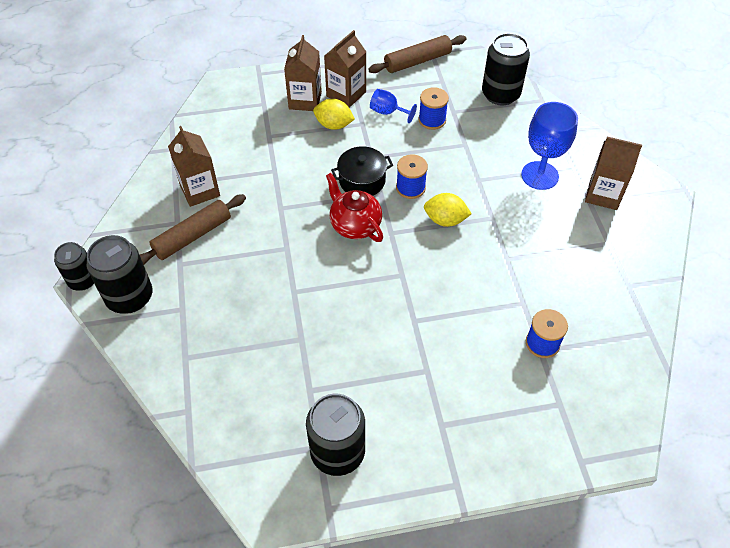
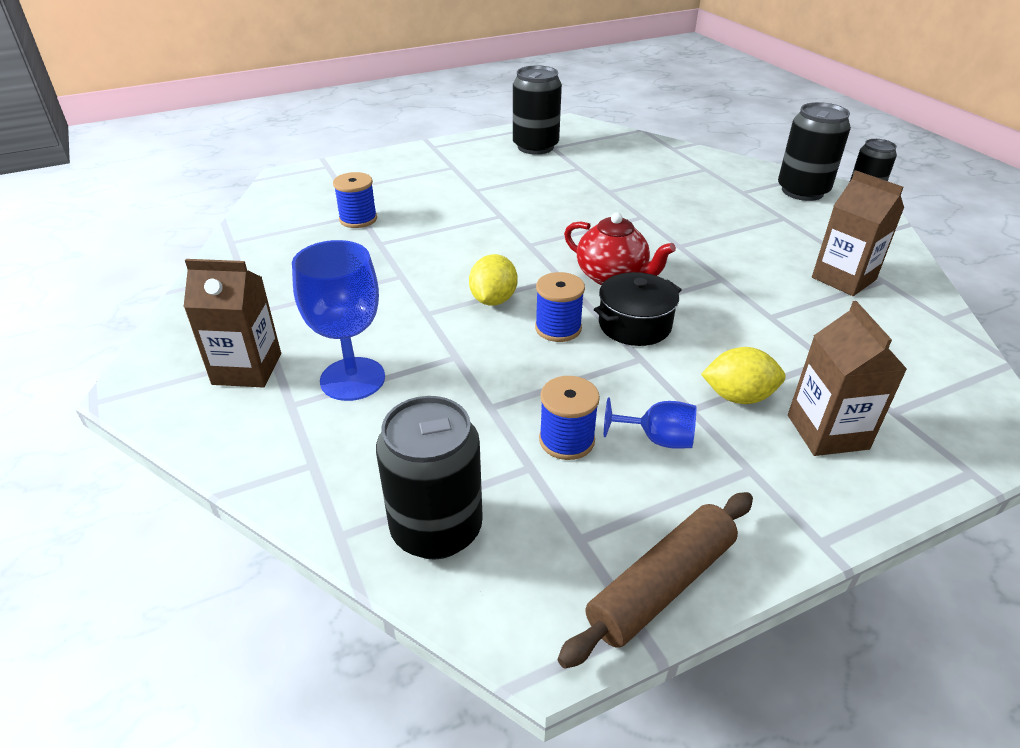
camera: 165 degrees right, 15 degrees down
(193, 236) = (797, 238): brown rolling pin -> none
(346, 94) = (762, 461): brown carton -> none
(445, 220) = (493, 300): yellow lemon -> yellow lemon turned 75 degrees counterclockwise

